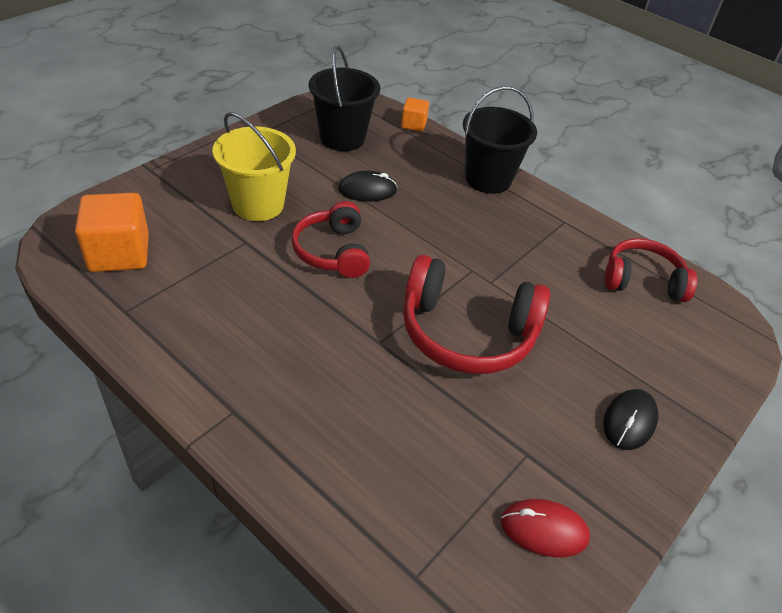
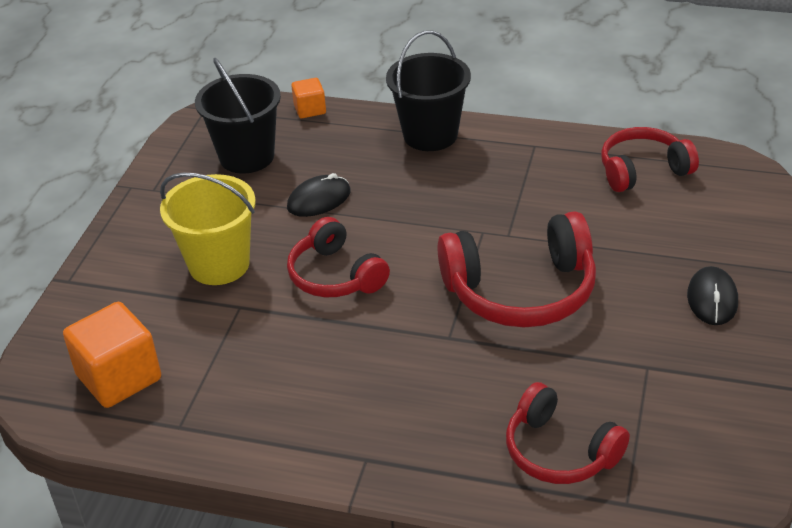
camera: 20 degrees left, 5 degrees down
(393, 492) = (560, 451): none -> red headphones
(544, 529) = (701, 417): red mouse -> none

